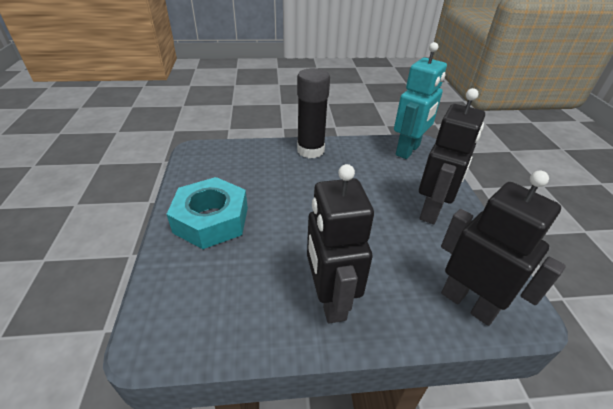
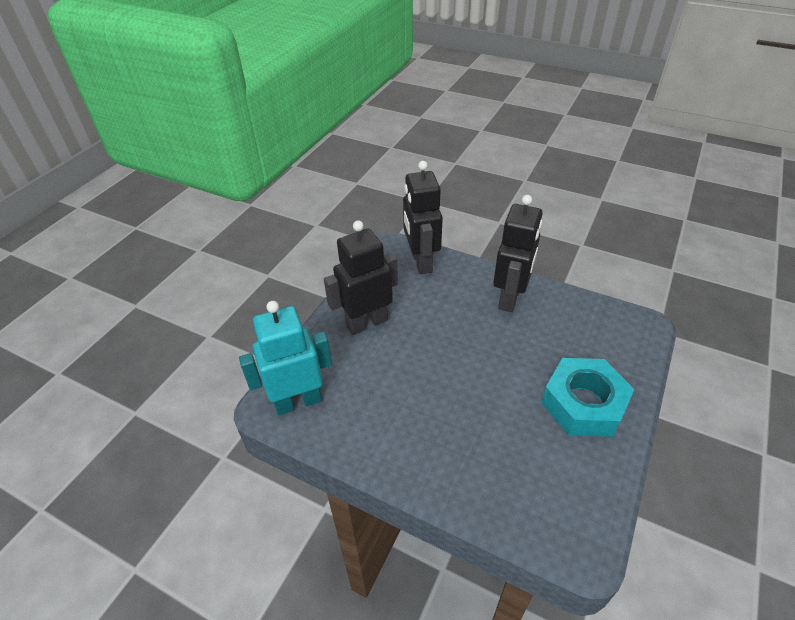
camera: 145 degrees left, 5 degrees up
(310, 150) = (417, 461): black glue stick -> none

